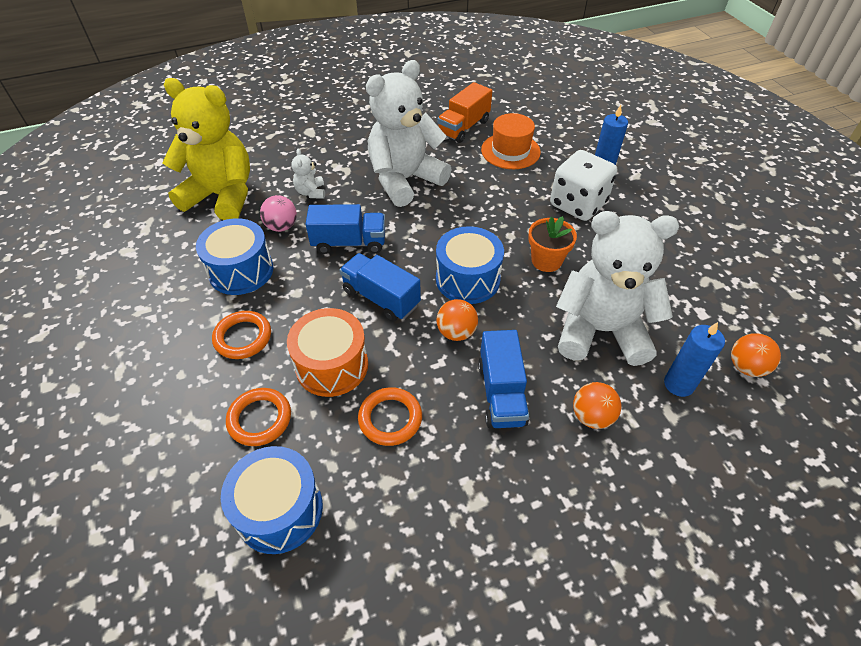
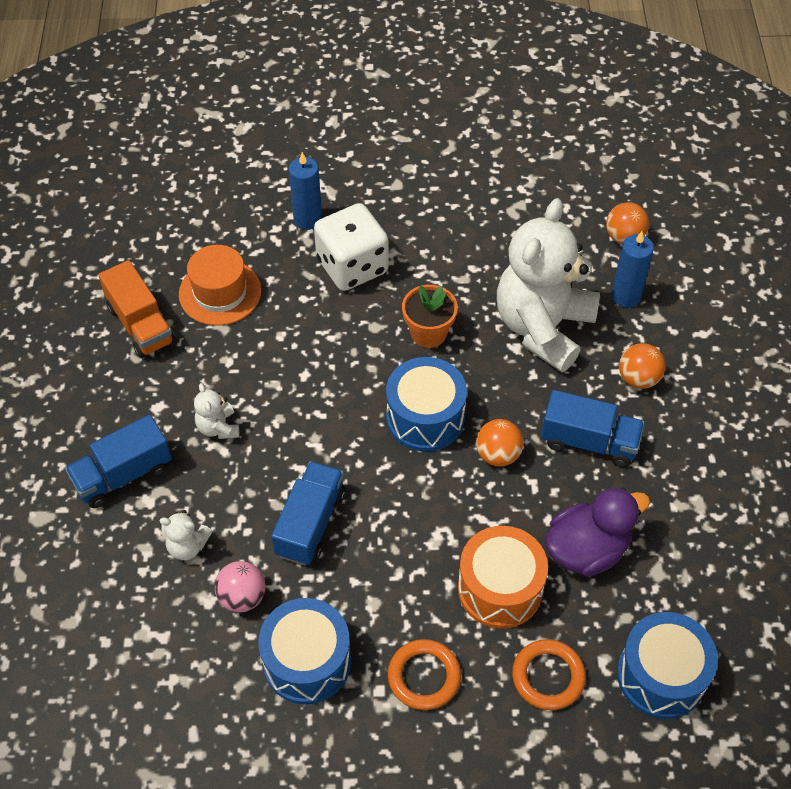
camera: 70 degrees left, 5 degrees up
(222, 196) = (138, 664): yellow teddy bear -> none
(381, 298) = (419, 513): blue truck -> blue truck (123, 475)
(390, 418) = (587, 549): orange ring -> purple duck
(405, 180) = (218, 427): white teddy bear -> white teddy bear, size x0.40

